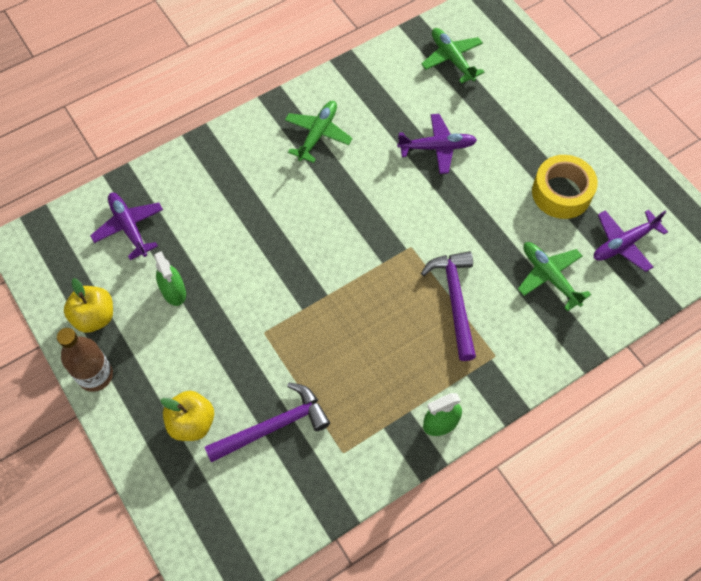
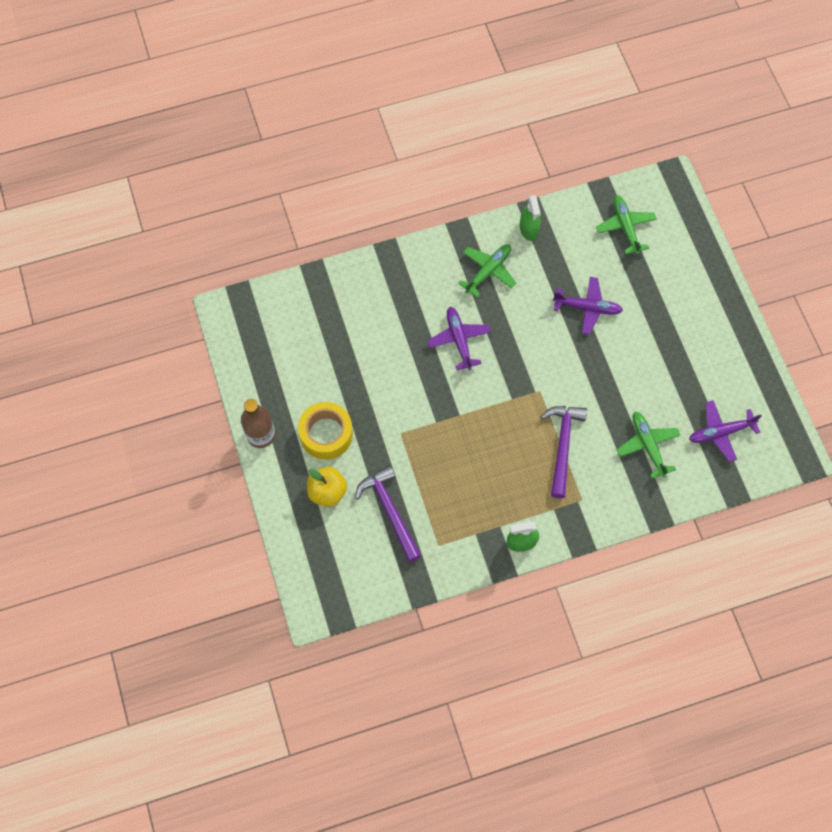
camera: 15 degrees right, 5 degrees up
(94, 317) = (269, 387): yellow apple -> none
(129, 228) = (312, 317): purple plane -> purple plane (459, 340)
(174, 291) = (336, 381): green spray bottle -> green spray bottle (529, 229)
(273, 426) = (390, 511): purple hammer -> purple hammer turned 105 degrees counterclockwise
(561, 193) = (682, 375): yellow tape -> yellow tape (326, 434)

